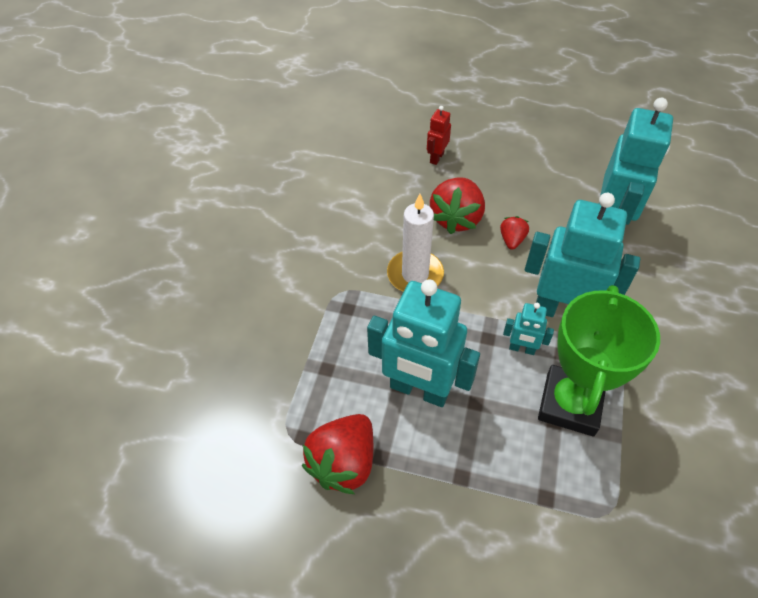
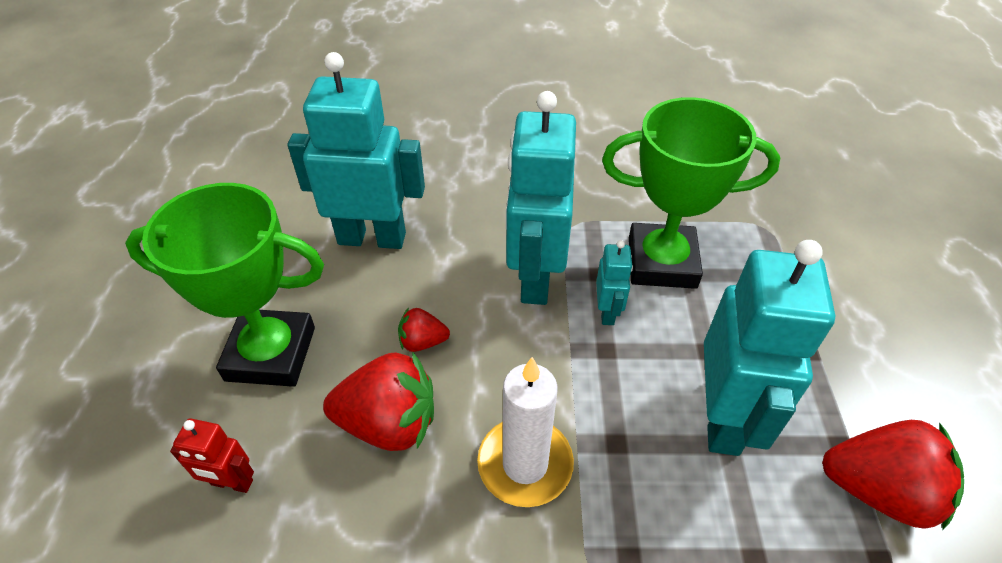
camera: 105 degrees left, 5 degrees down
(514, 172) = (271, 353): none -> green trophy

